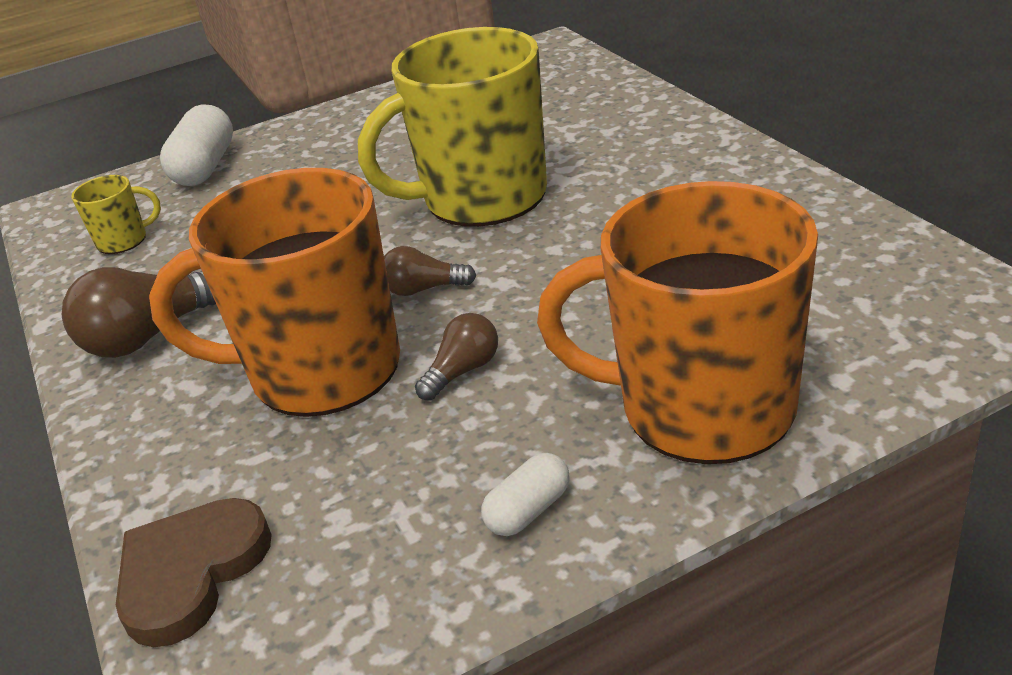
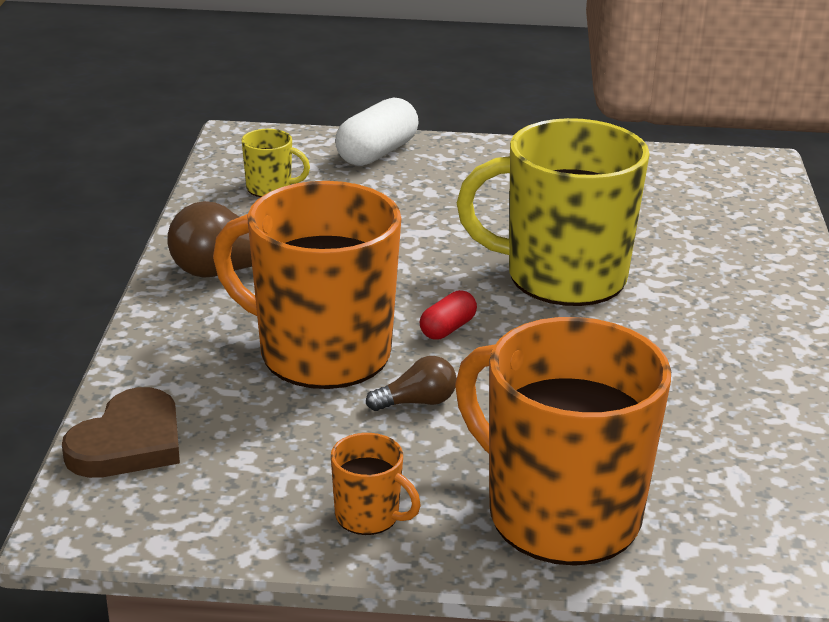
camera: 25 degrees right, 5 degrees down
(191, 573) = (129, 442): brown heart -> brown heart turned 150 degrees clockwise
(424, 289) = (447, 328): brown light bulb -> red capsule
(528, 510) = (368, 516): white capsule -> orange mug

